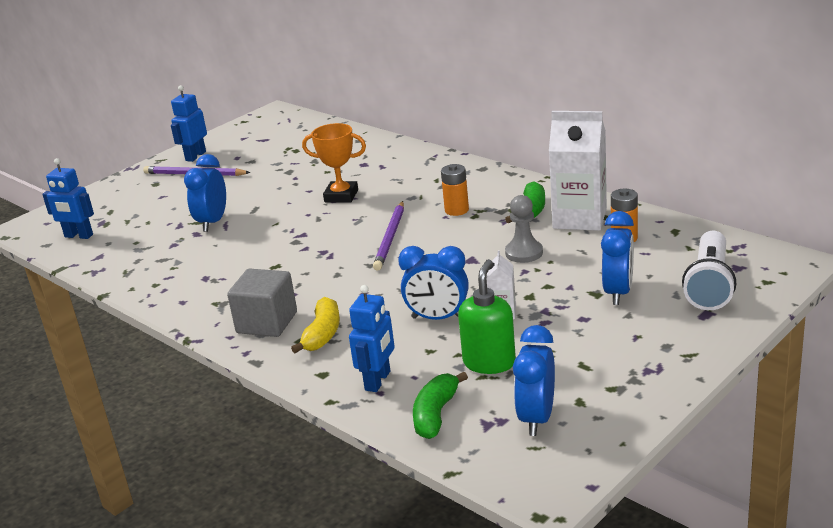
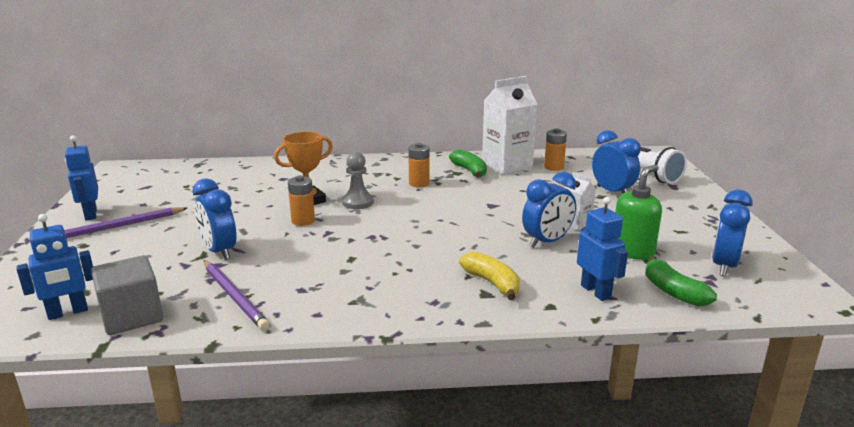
camera: 50 degrees left, 5 degrees down
(267, 322) = (431, 295): grey cube -> grey cube (132, 316)
(304, 216) = (303, 221): none -> orange battery
(390, 237) = (406, 211): purple pencil -> purple pencil (234, 296)
(489, 362) = (632, 251): green soap dispenser -> green soap dispenser turned 75 degrees clockwise
(524, 253) = (516, 191): grey pawn -> grey pawn (358, 202)
(536, 418) = (724, 266): blue clock -> blue clock turned 60 degrees clockwise

